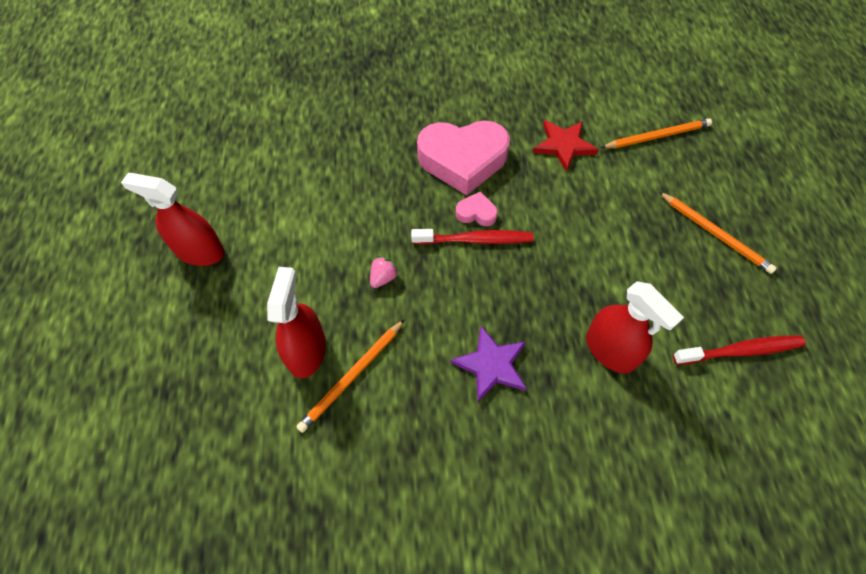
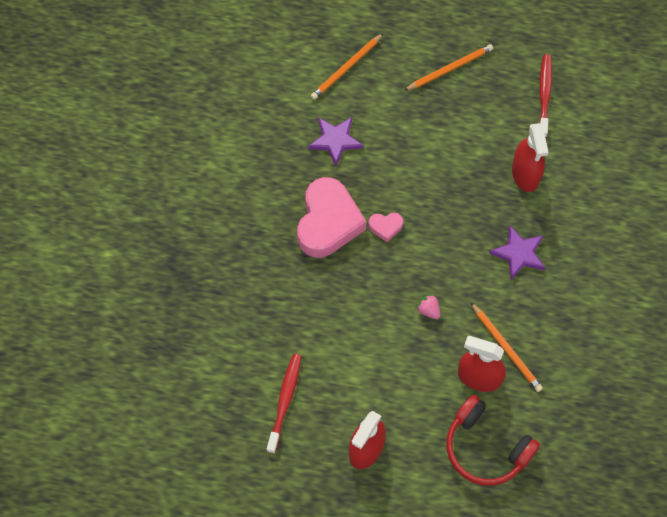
camera: 75 degrees left, 5 degrees up
(212, 379) = (485, 448): none -> red headphones
(475, 240) = (411, 235): red toothbrush -> red toothbrush (285, 401)
(476, 213) = (385, 227): pink heart -> pink heart turned 120 degrees counterclockwise
(564, 145) = (335, 140): red star -> purple star
(610, 350) = (525, 174): red spray bottle -> red spray bottle turned 105 degrees clockwise
(657, 136) = (346, 68): orange pencil -> orange pencil turned 135 degrees counterclockwise

